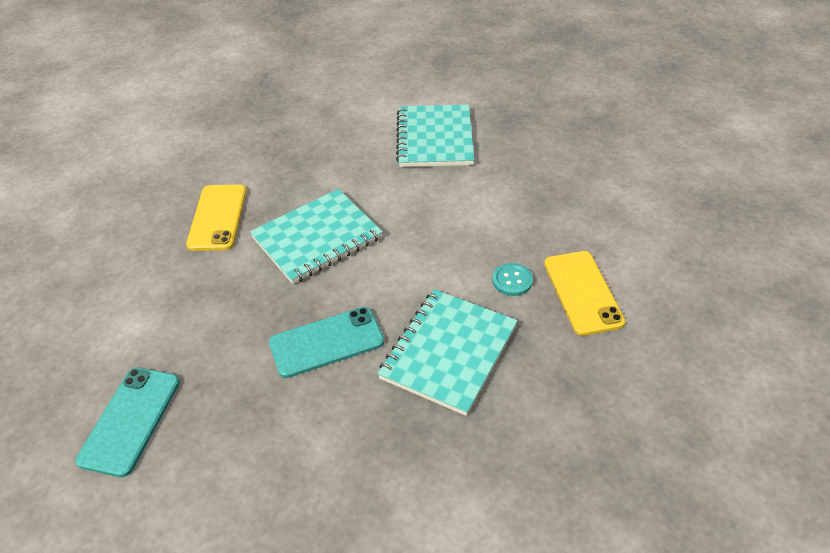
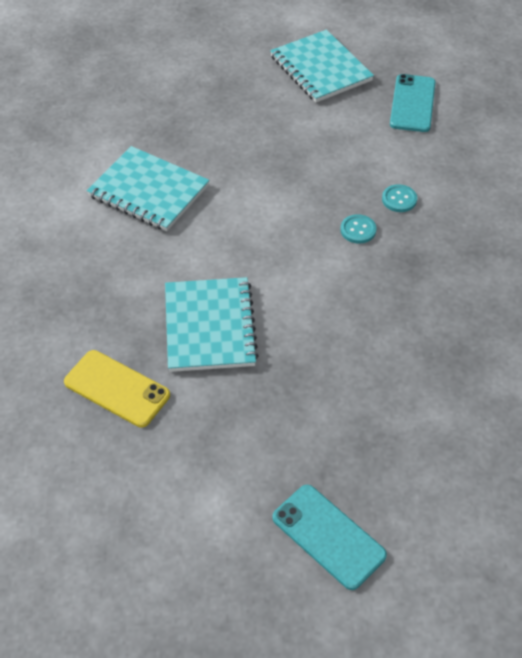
camera: 60 degrees left, 5 degrees up
(326, 342) = (337, 370): turquoise phone -> turquoise phone (412, 103)
(449, 352) = (401, 300): turquoise notebook -> turquoise notebook (320, 68)
(582, 292) = (399, 199): yellow phone -> turquoise button

